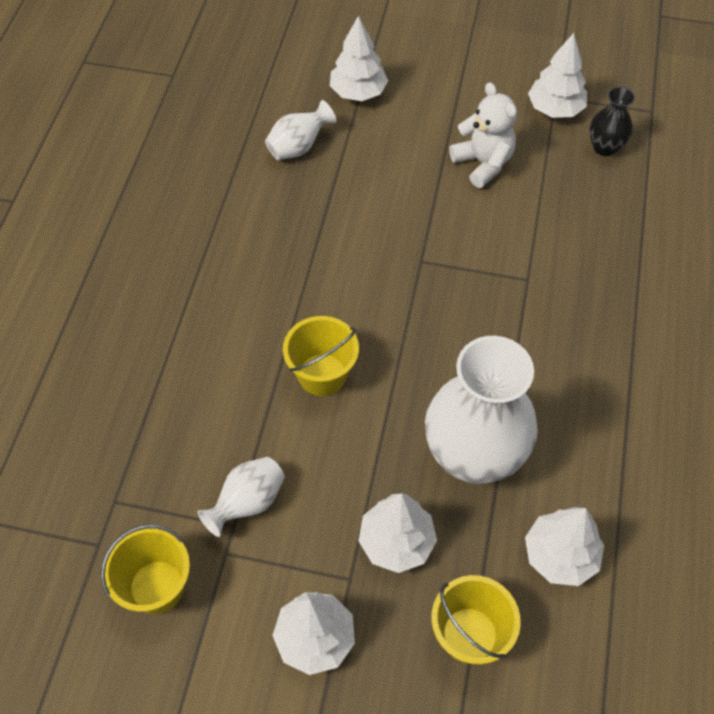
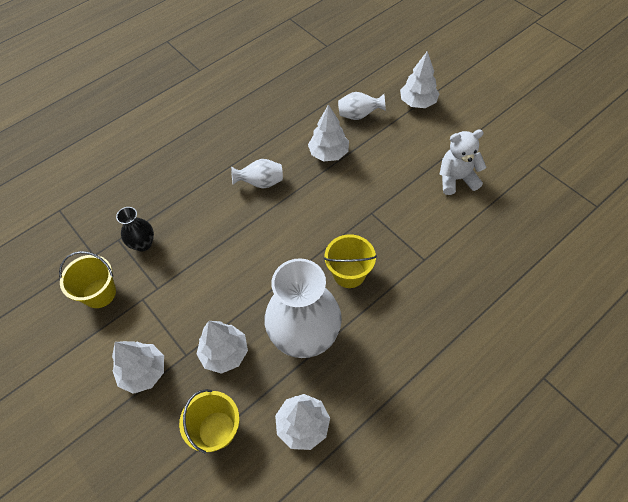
camera: 40 degrees right, 0 degrees up
(247, 503) = (173, 281): white vase -> white vase (260, 183)
(322, 374) = (265, 241): yellow bucket -> yellow bucket (349, 273)
(483, 163) = (456, 179): white teddy bear -> white teddy bear turned 105 degrees counterclockwise
(555, 109) = (530, 171): white tree -> white tree (328, 153)
(605, 147) = (544, 211): black vase -> black vase (143, 244)

